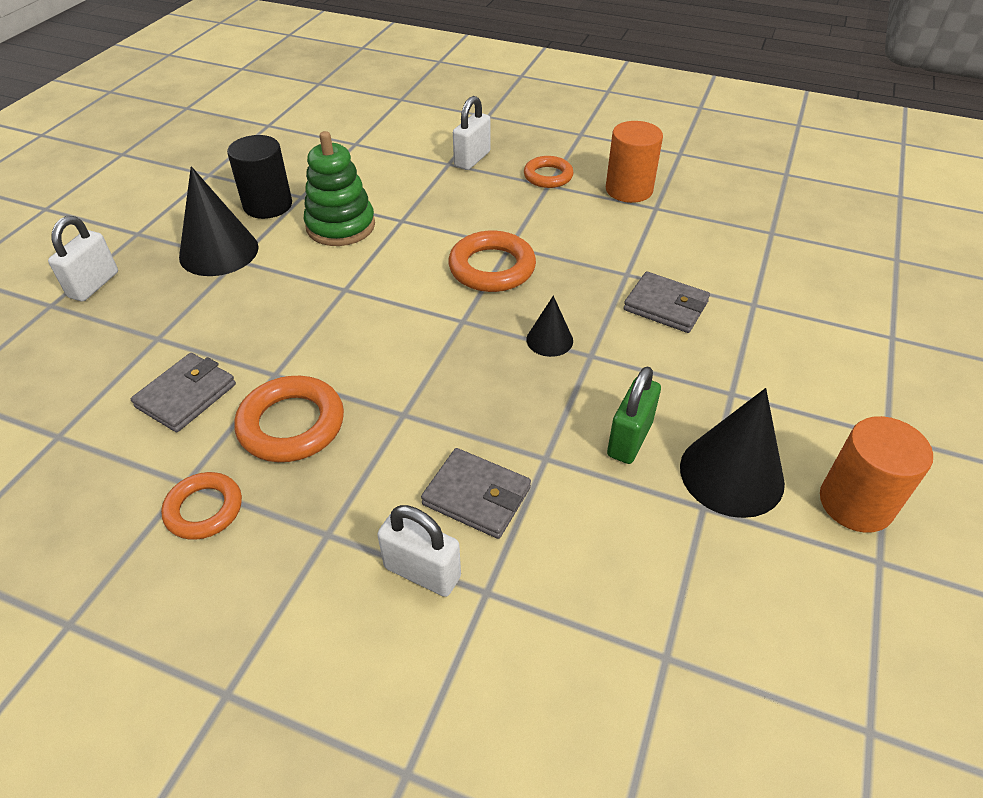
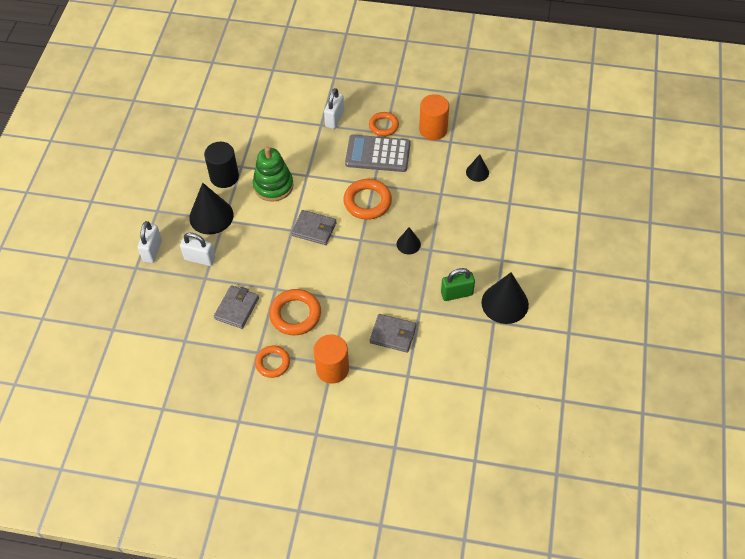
camera: 10 degrees left, 10 degrees up
(422, 572) = (378, 372): white padlock -> white padlock (200, 259)
(528, 208) = (378, 154): none -> grey calculator
(629, 439) = (456, 293): green padlock -> green padlock turned 60 degrees clockwise
(665, 306) = (464, 212): grey wallet -> grey wallet (314, 229)
(697, 253) = (477, 172): none -> black cone
(855, 503) = (559, 307): orange cylinder -> orange cylinder (332, 369)

